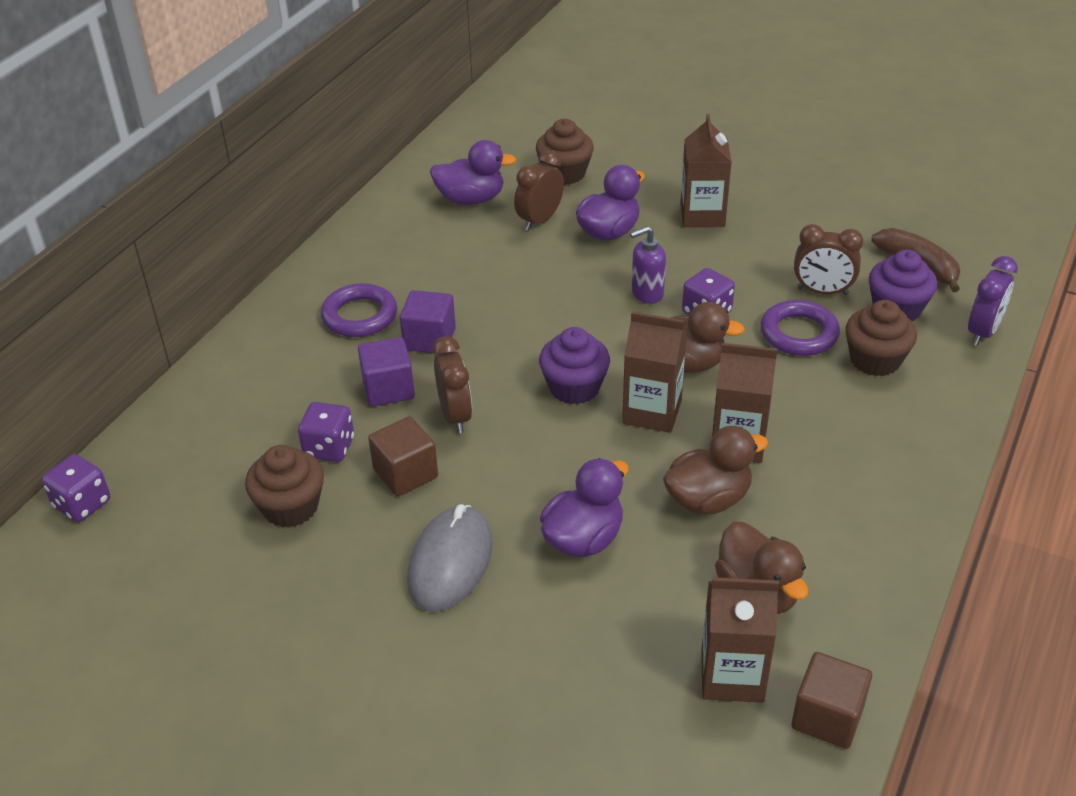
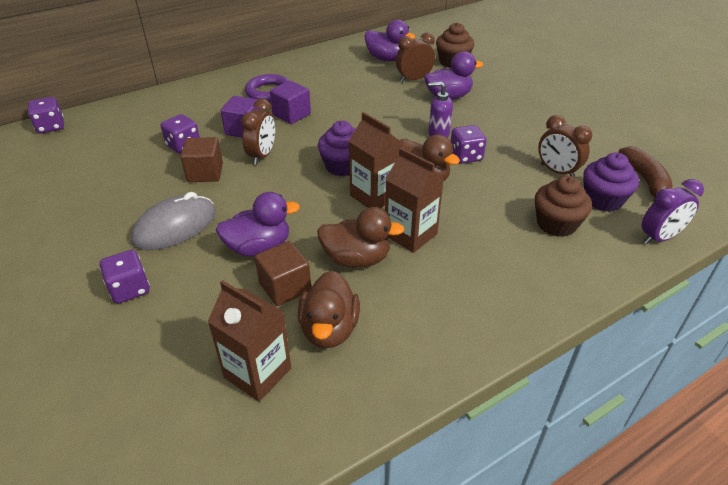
camera: 30 degrees right, 0 degrees up
(290, 507) = (133, 166): brown cupcake -> none
(485, 664) = (130, 289): none -> purple dice
(702, 215) = (516, 106): brown carton -> none
(799, 333) = (516, 189): purple ring -> none
(827, 717) = (290, 436): brown cube -> brown cube (285, 287)

